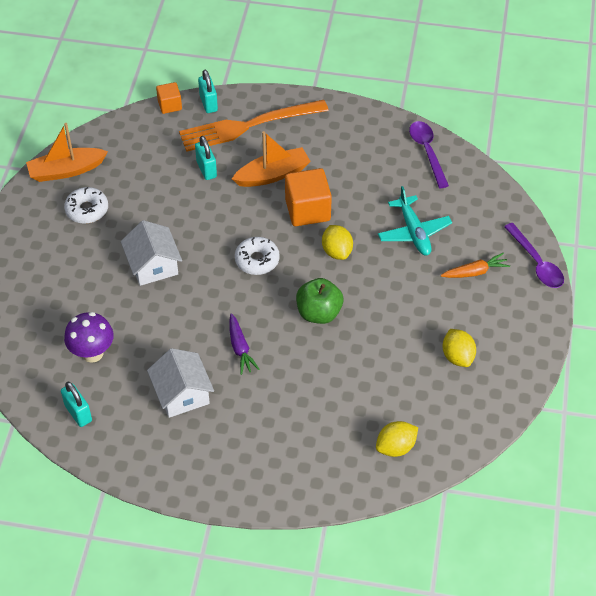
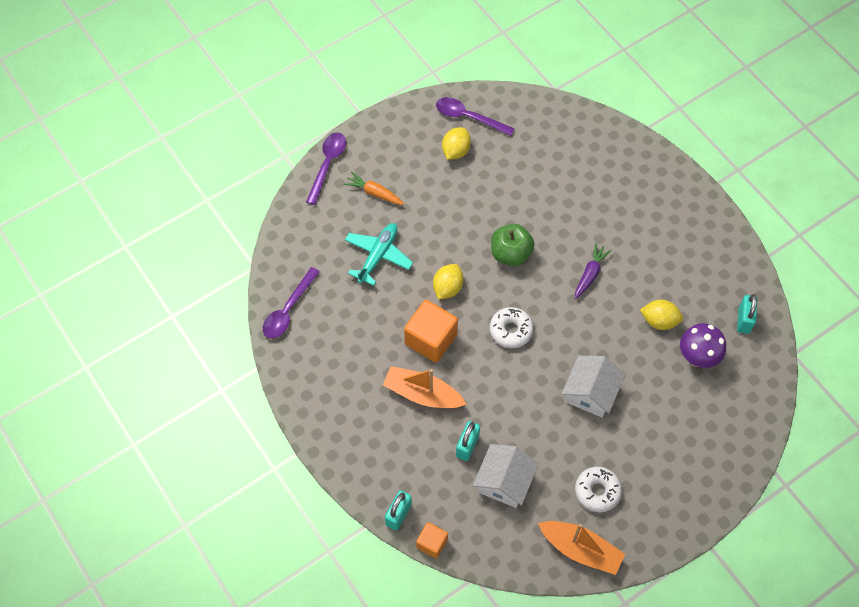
camera: 135 degrees left, 10 degrees up
(182, 394) = (660, 275): white house -> white house (504, 482)
(248, 126) = (391, 459): orange fork -> none
(395, 447) = (558, 132): yellow lemon -> yellow lemon (659, 321)
(483, 394) = (468, 117): none -> purple spoon

